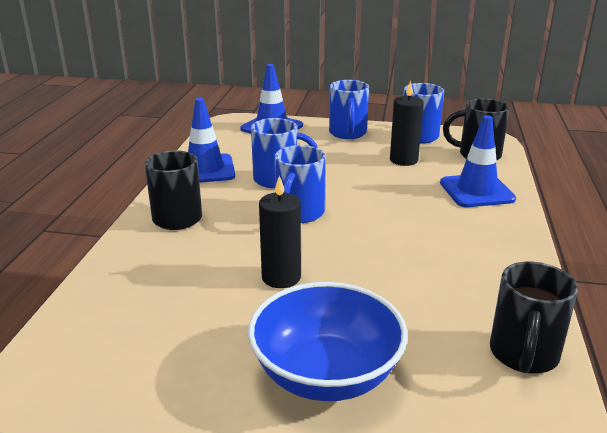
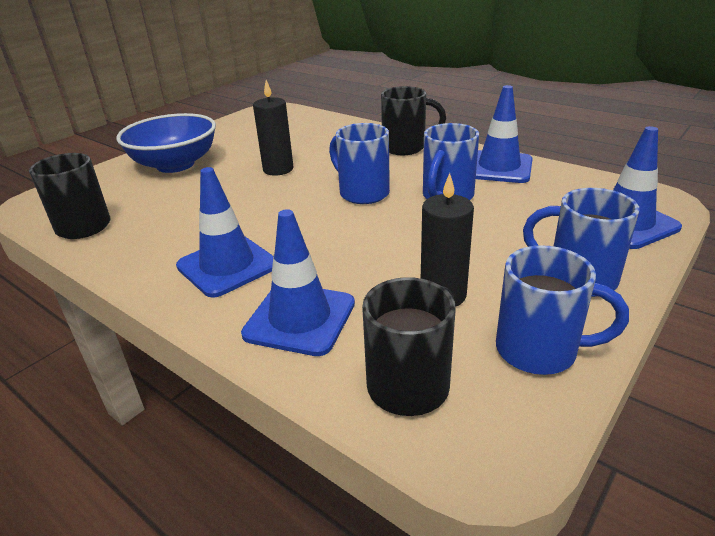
camera: 120 degrees right, 5 degrees up
(466, 234) = (227, 266): none -> blue traffic cone

